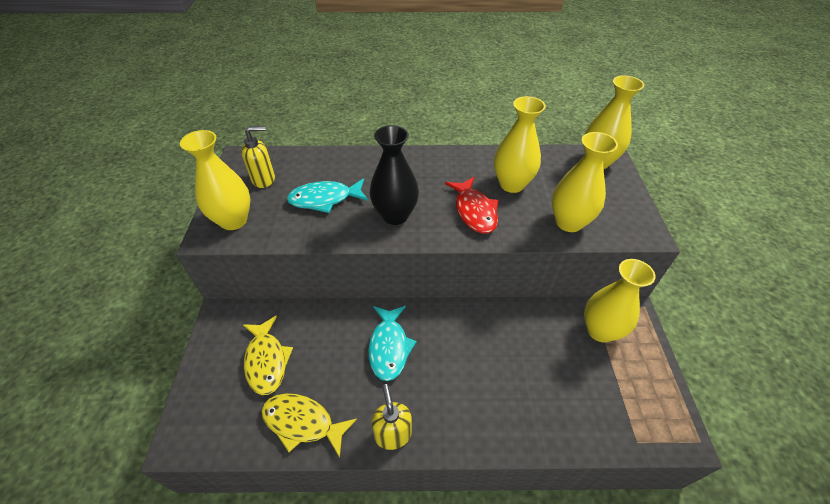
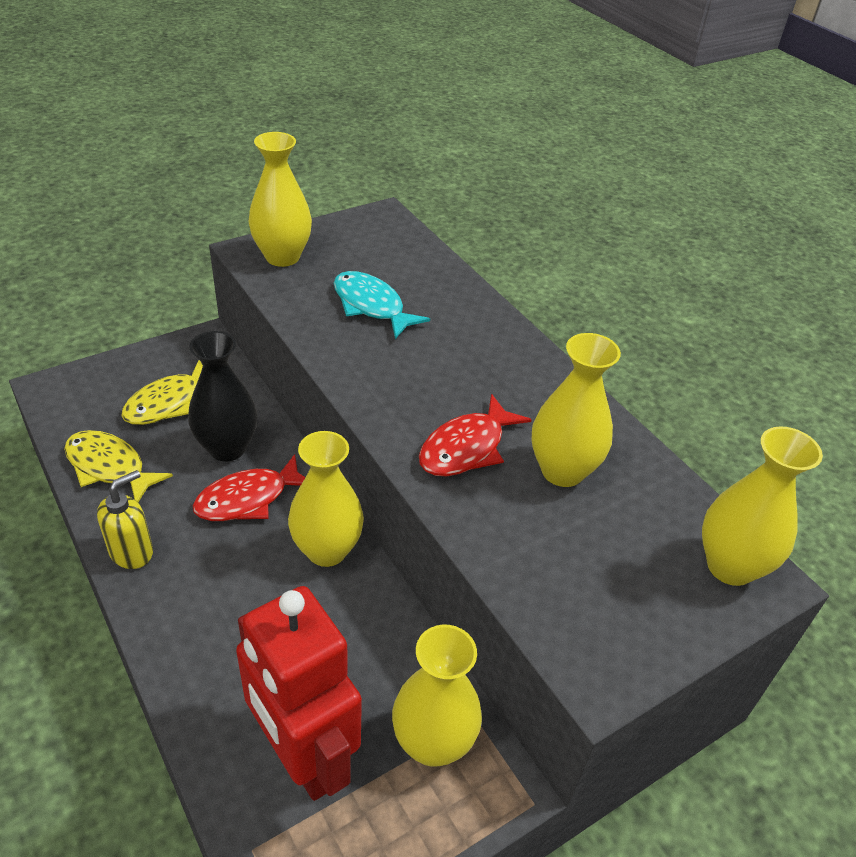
camera: 55 degrees right, 5 degrees down
(264, 179) = (364, 247): yellow soap dispenser -> none
(302, 423) = (109, 467): yellow fish -> yellow fish turned 45 degrees counterclockwise
(389, 347) = (248, 499): turquoise fish -> red fish
(395, 215) = (393, 375): black vase -> black vase (227, 448)
(569, 222) = (534, 564): yellow vase -> yellow vase (327, 550)
(588, 393) = (303, 756): none -> red robot

